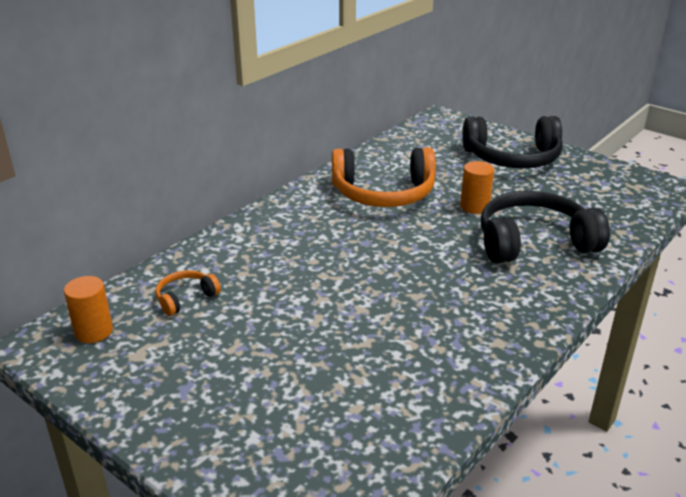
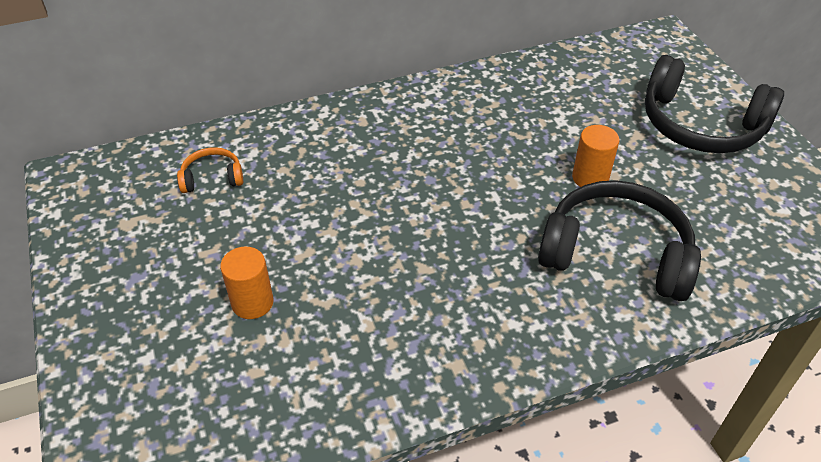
camera: 30 degrees right, 15 degrees up
(93, 331) = (113, 182): orange cylinder -> orange cylinder (252, 302)
(383, 193) = (503, 122): orange headphones -> none

